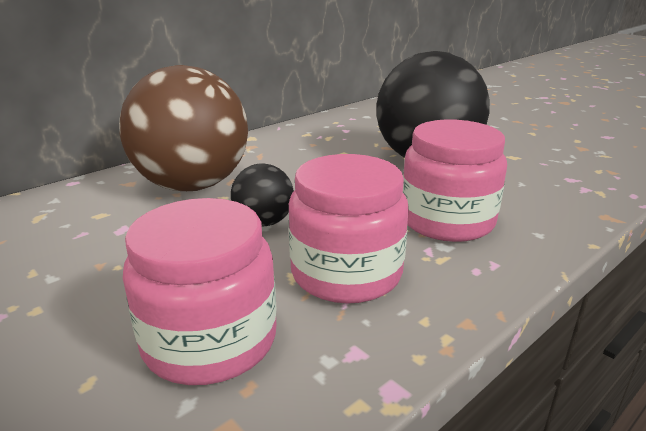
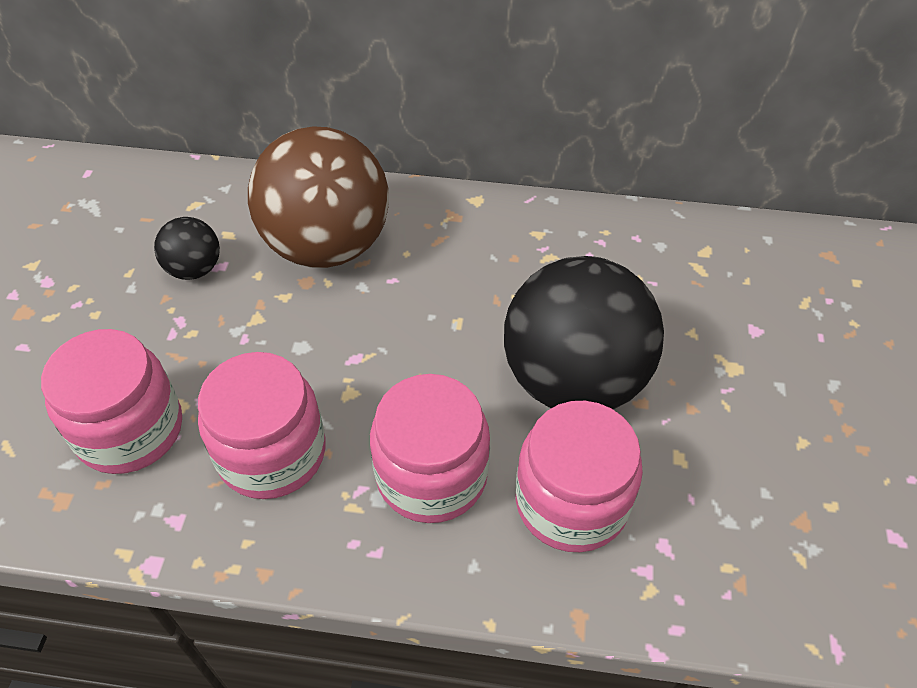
camera: 50 degrees right, 25 degrees up
(264, 222) = (306, 343): black ball -> black ball (194, 269)
(516, 189) = (571, 502): none -> pink jar

